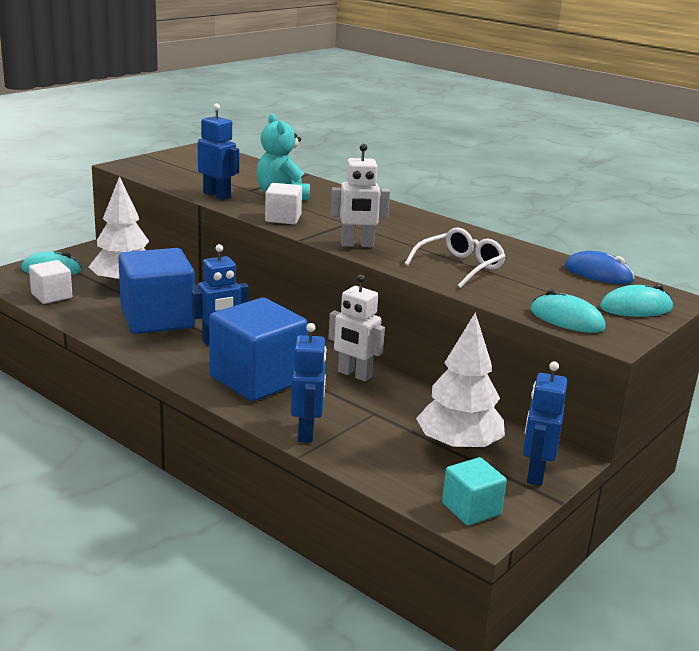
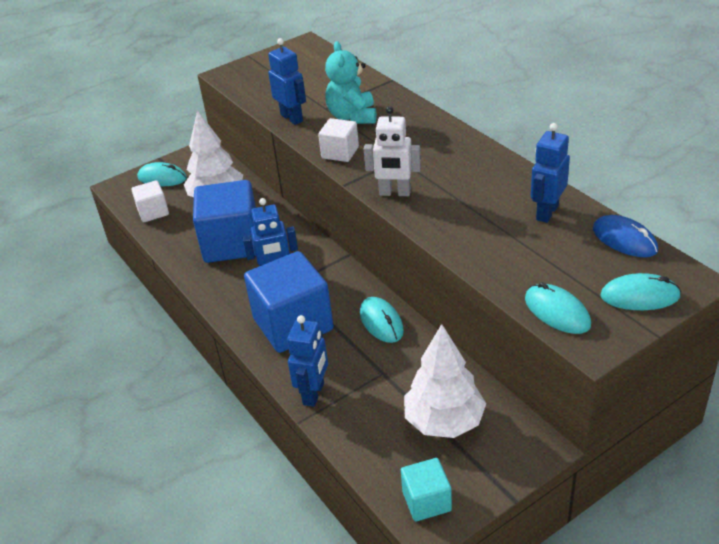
camera: 20 degrees right, 15 degrees up
(354, 374) = (381, 322): white robot -> turquoise mouse
(459, 267) = (482, 228): white glasses -> none
(535, 474) = (504, 462): blue robot -> blue robot (547, 212)

